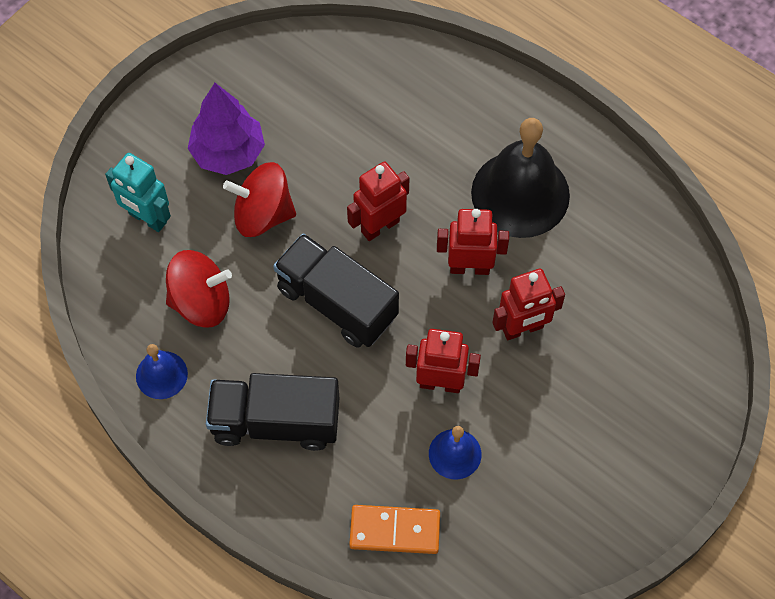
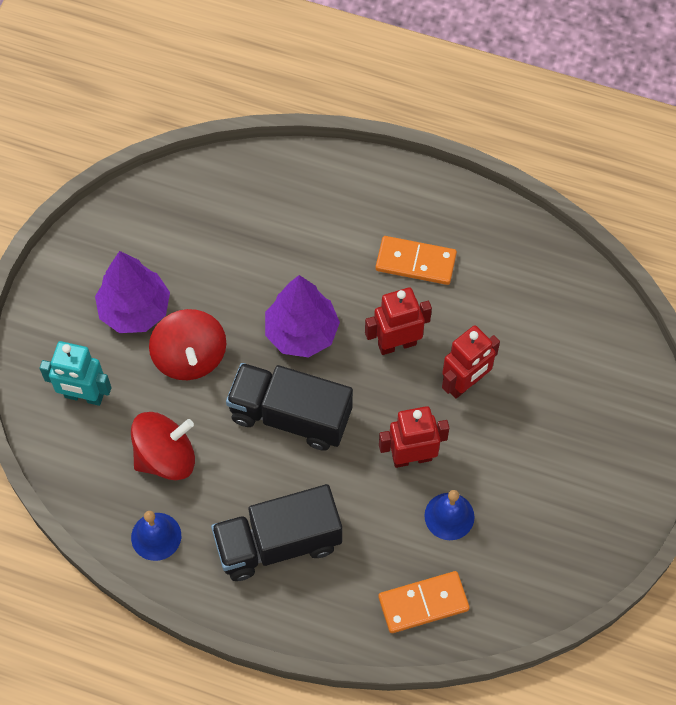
camera: 20 degrees left, 0 degrees up
(262, 214) = (190, 357): red spinning top -> red spinning top turned 90 degrees counterclockwise
(380, 226) = (301, 333): red robot -> purple tree
(520, 193) = (415, 262): black bell -> orange domino

